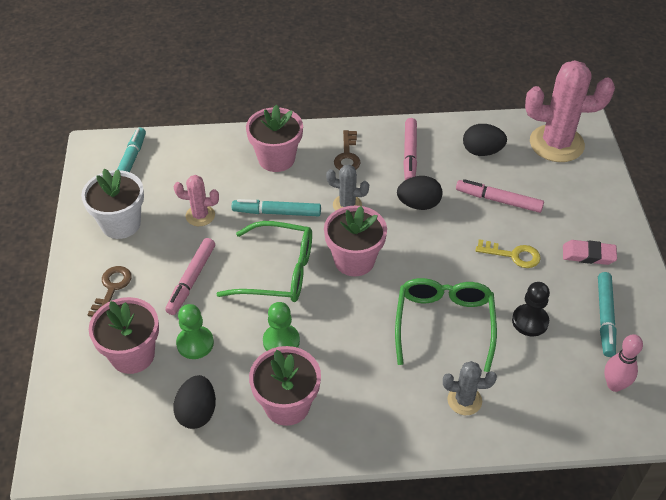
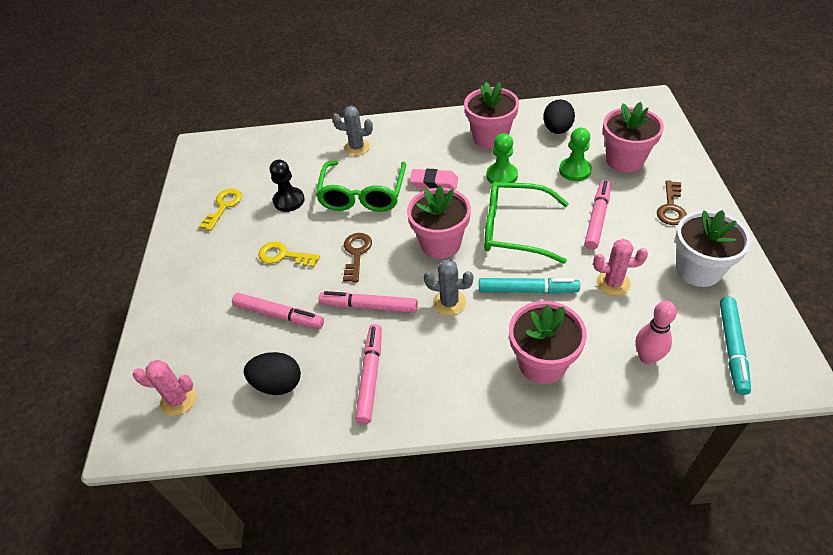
camera: 175 degrees left, 0 degrees up
(347, 155) = (450, 371): brown key -> brown key (356, 254)
(418, 204) = (369, 306): black egg -> pink marker
(556, 144) = (178, 400): pink cactus -> pink cactus, size x0.51
(588, 255) = (211, 259): pink eraser -> pink eraser (434, 182)
(605, 317) = (224, 206): turquoise marker -> yellow key
(614, 385) = (241, 162): pink bowling pin -> pink bowling pin (647, 357)

